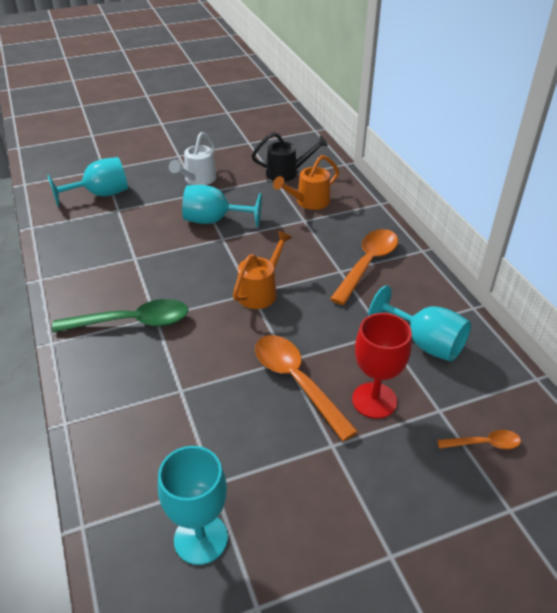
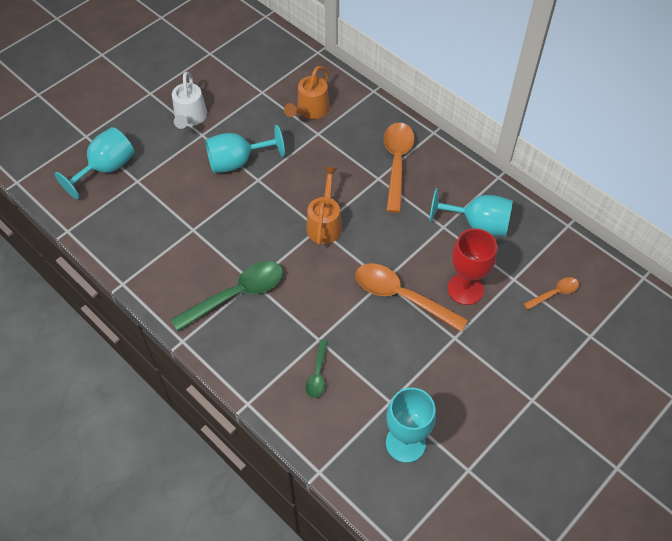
camera: 25 degrees left, 15 degrees up
(155, 423) = (317, 374): none -> green spoon
(287, 173) = (270, 81): black watering can -> none

